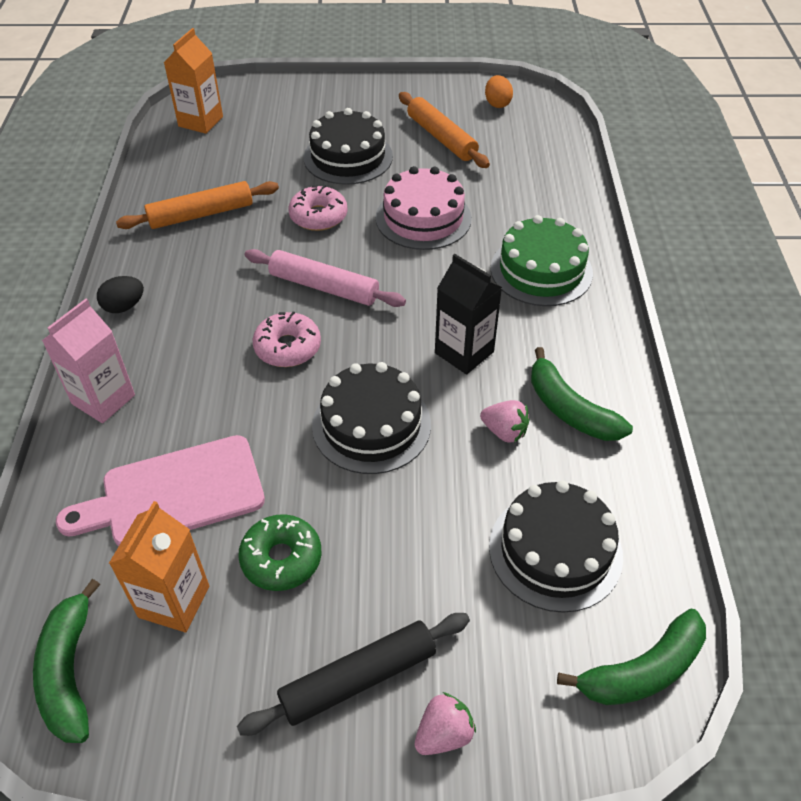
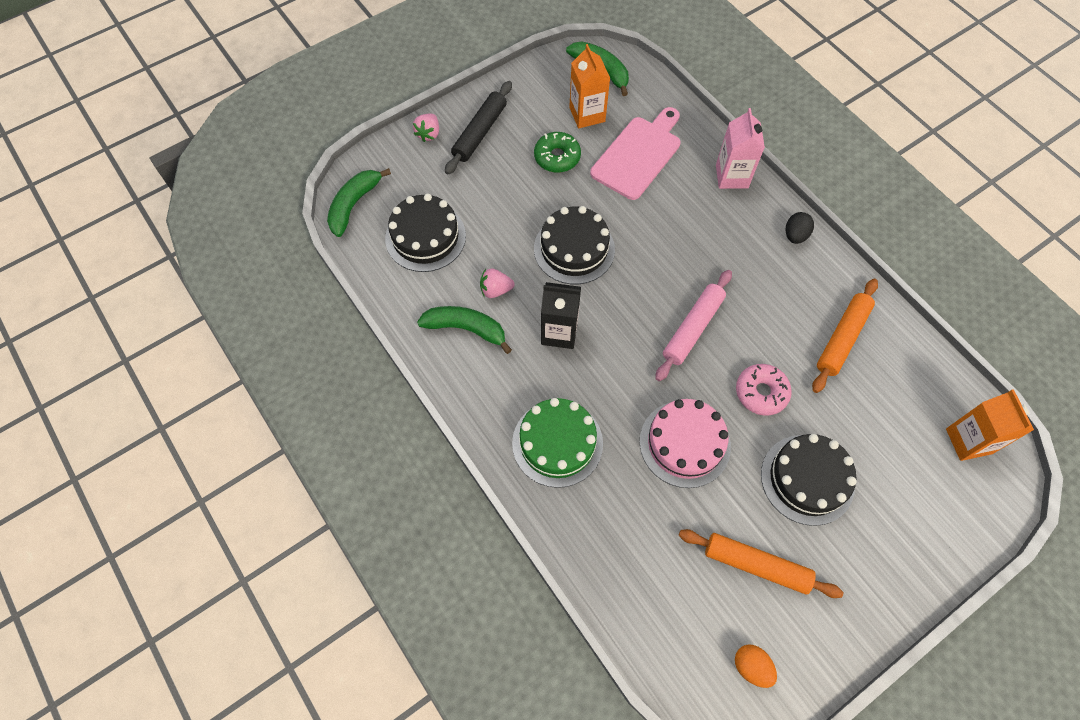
camera: 145 degrees right, 15 degrees up
(288, 347) = (669, 269): pink donut -> none
(324, 287) = (692, 328): pink rolling pin -> pink rolling pin turned 45 degrees counterclockwise

